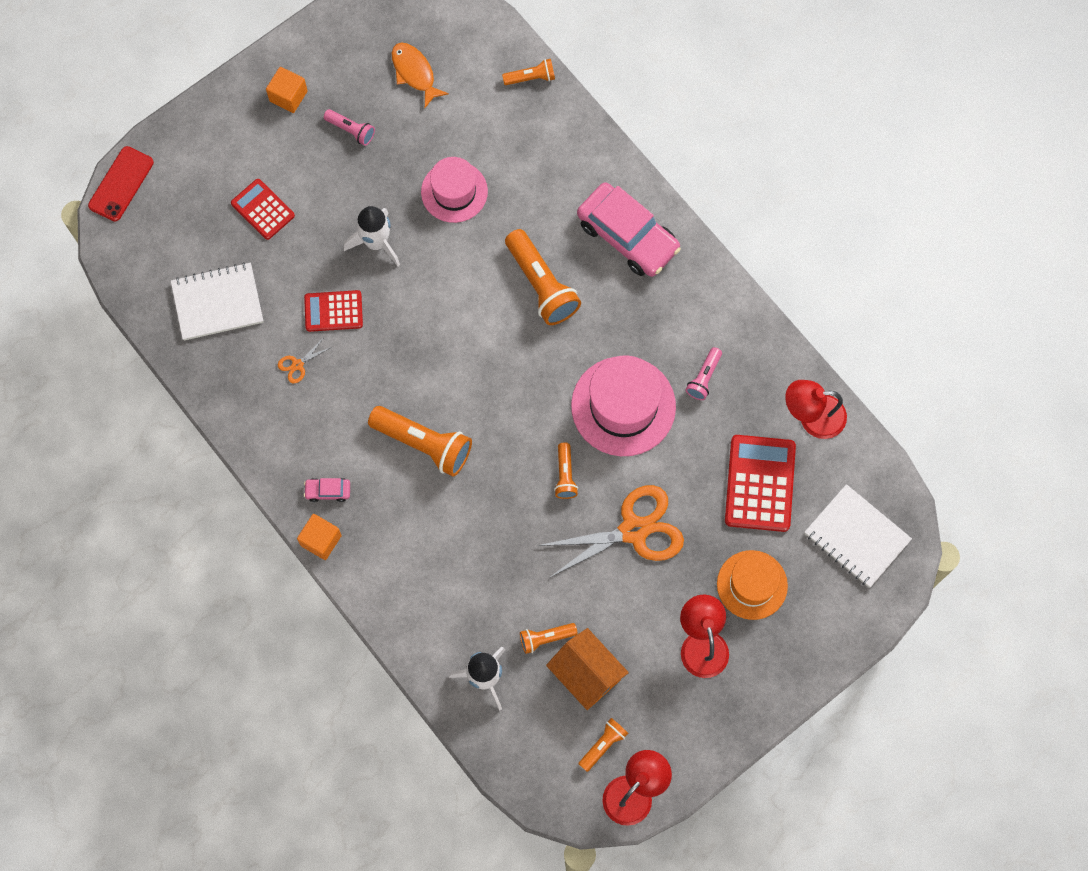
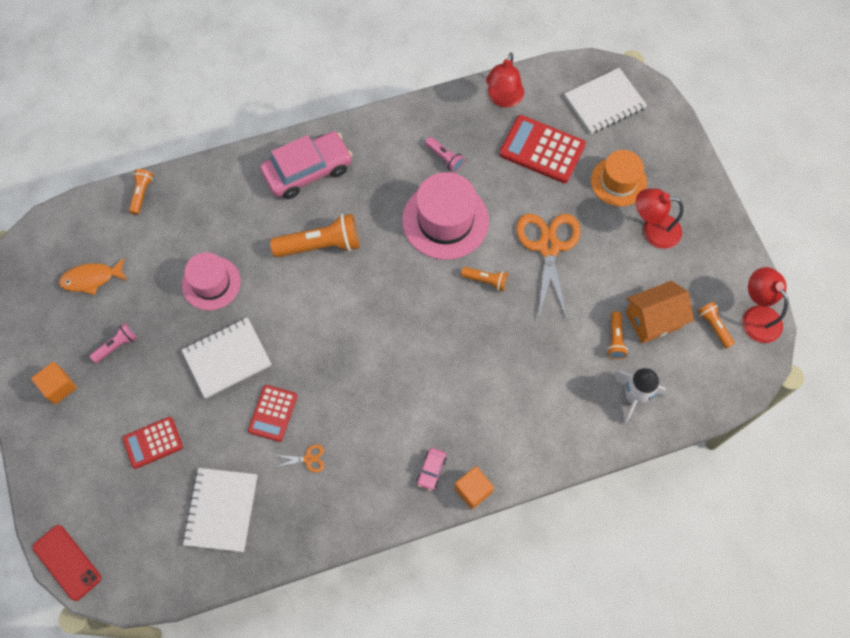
camera: 70 degrees left, 5 degrees down
(297, 365) = (308, 459): orange scissors -> orange scissors turned 75 degrees counterclockwise
(376, 242) = (227, 358): white rocket -> white notebook
(424, 444) = (419, 378): orange flashlight -> none

